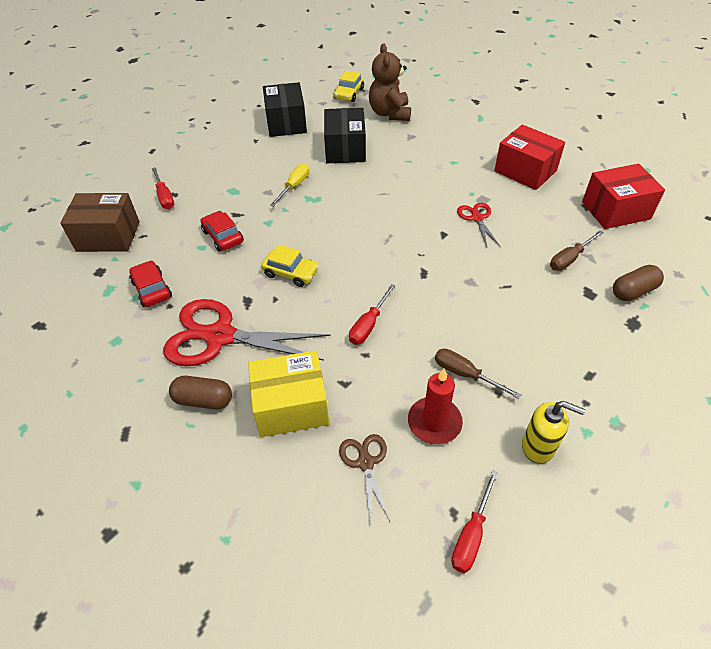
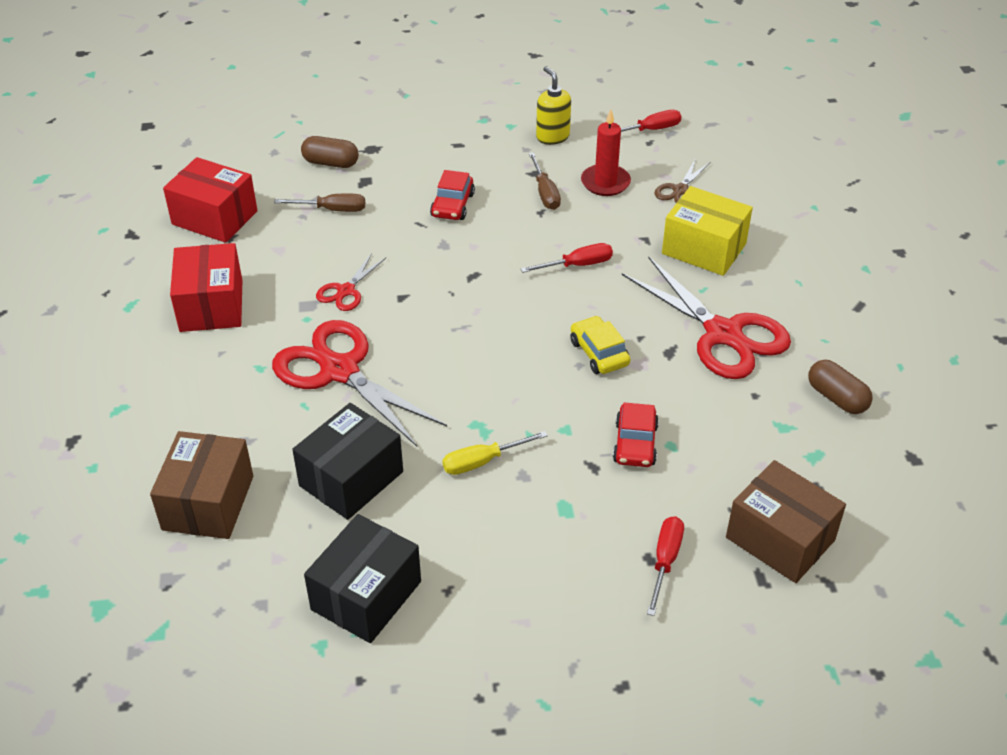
camera: 140 degrees left, 5 degrees down
(152, 289) = (763, 425): red car -> red car (452, 205)
(203, 400) = (775, 292): brown capsule -> brown capsule (836, 398)
(349, 94) = (199, 594): yellow car -> none
(390, 113) = (208, 503): brown teddy bear -> brown box
(416, 182) = (339, 371): none -> red scissors

